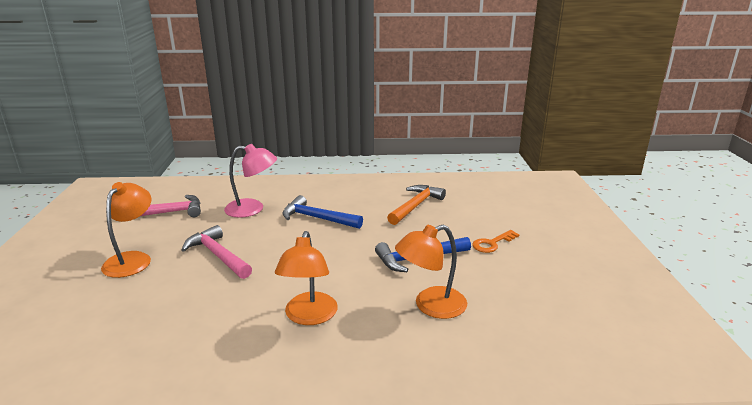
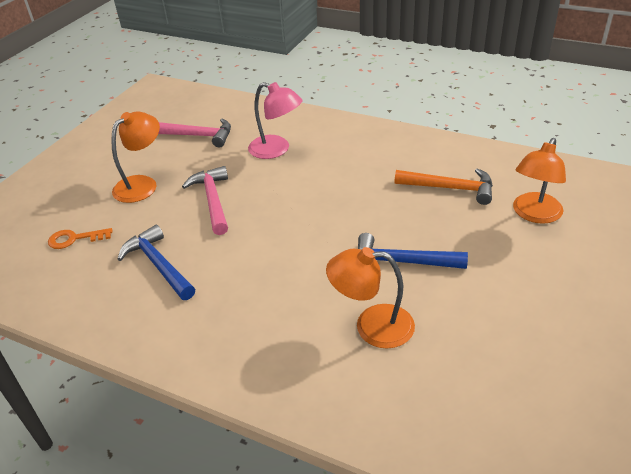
camera: 30 degrees right, 15 degrees up
(309, 316) = (249, 298): orange lamp -> orange lamp (534, 214)
(317, 218) = (331, 178): blue hammer -> blue hammer (158, 265)
(415, 206) = (450, 188): orange hammer -> orange hammer turned 45 degrees clockwise
(492, 243) = (502, 267): orange key -> orange key (74, 239)

